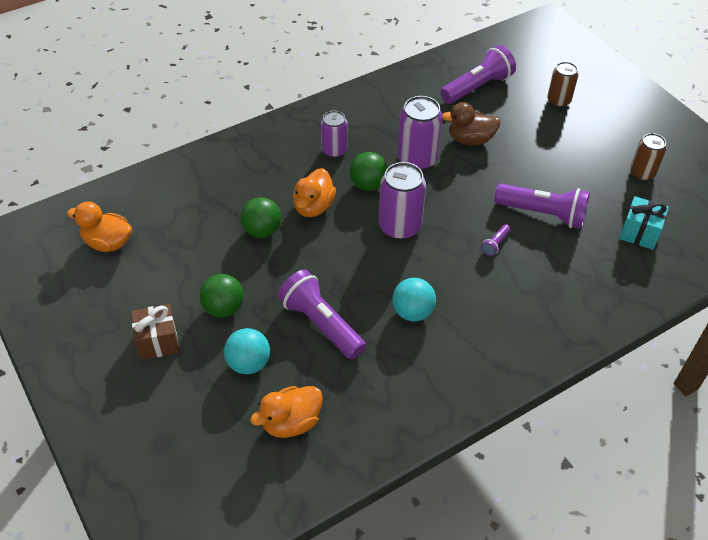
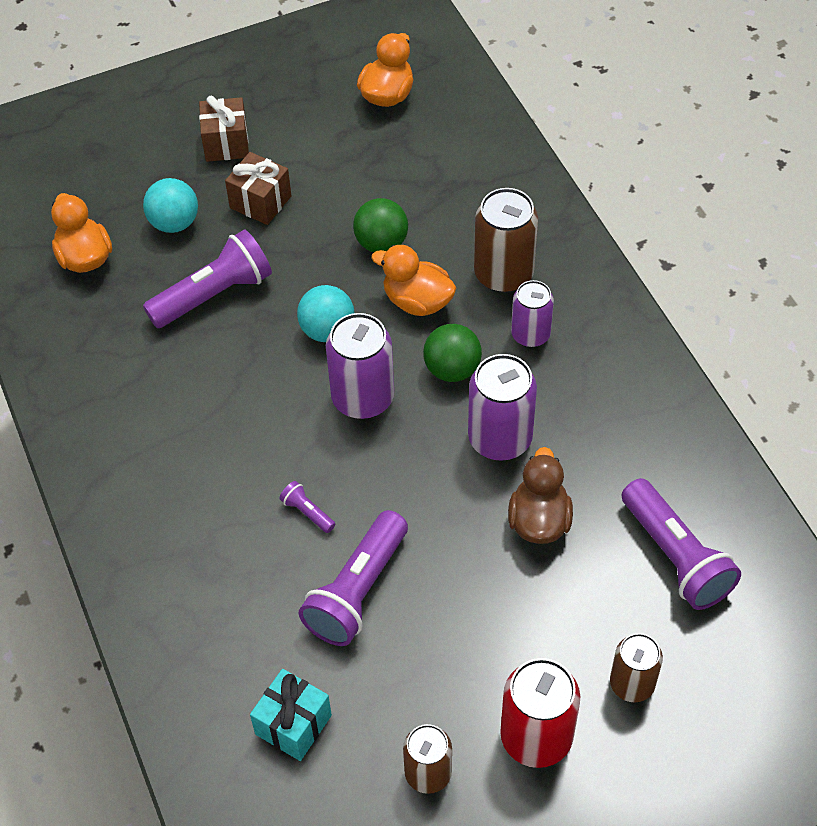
camera: 100 degrees right, 5 degrees up
(224, 308) = (260, 202): green ball -> brown gift
(285, 166) = (503, 274): none -> brown can
(412, 312) = (209, 393): turquoise ball -> turquoise ball (327, 330)
(603, 134) = (536, 737): none -> red can

